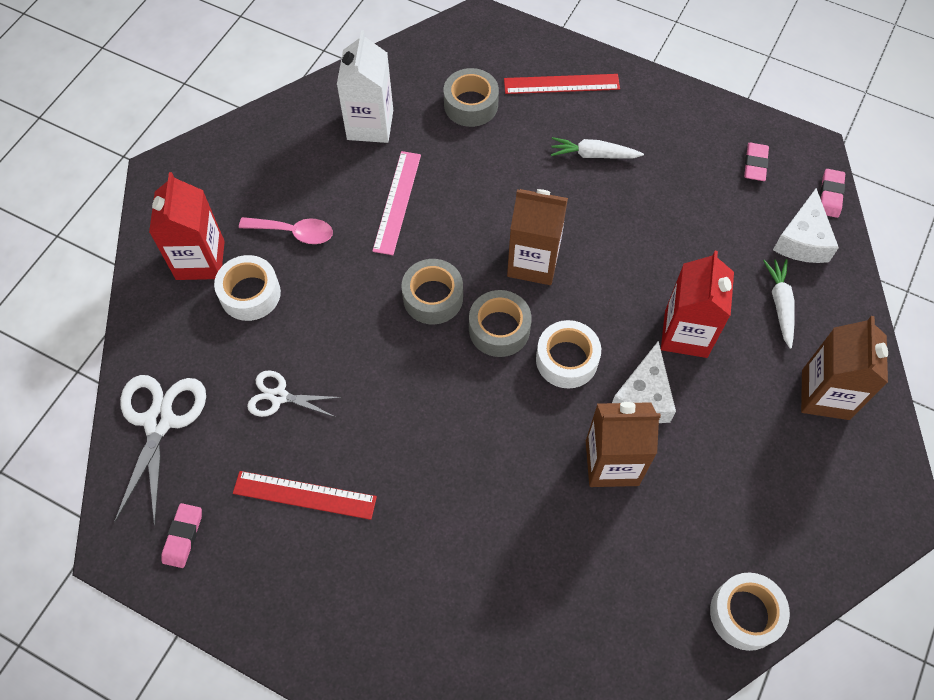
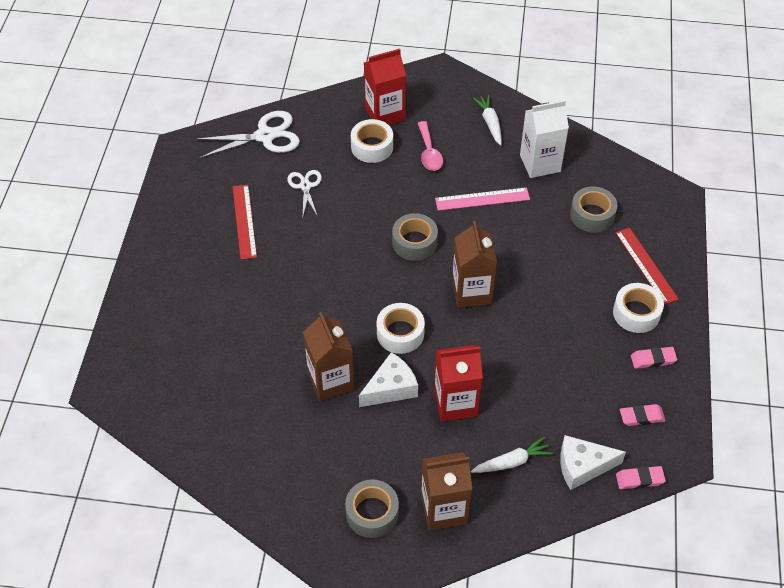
camera: 70 degrees right, 10 degrees down
(183, 536) = (197, 174): pink eraser -> pink eraser (653, 359)
(499, 329) = (407, 287): grey tape -> grey tape (372, 513)
(593, 155) = (588, 304): white carrot -> white carrot (490, 123)
(644, 396) = (391, 388): white cheese -> white cheese turned 150 degrees clockwise
(745, 614) = (247, 488): white tape -> white tape (636, 313)

